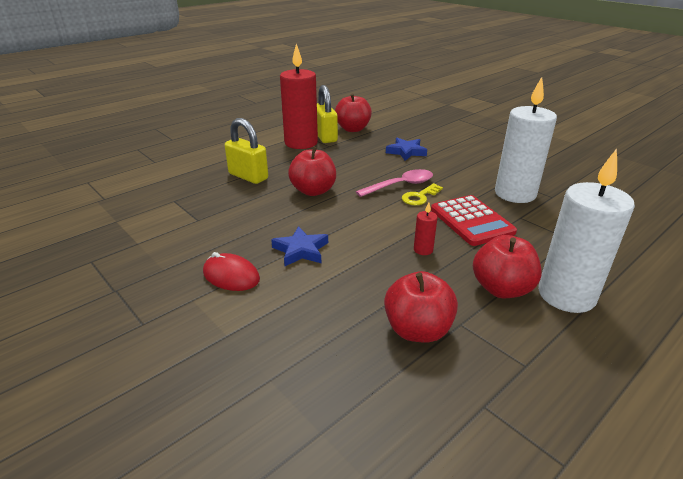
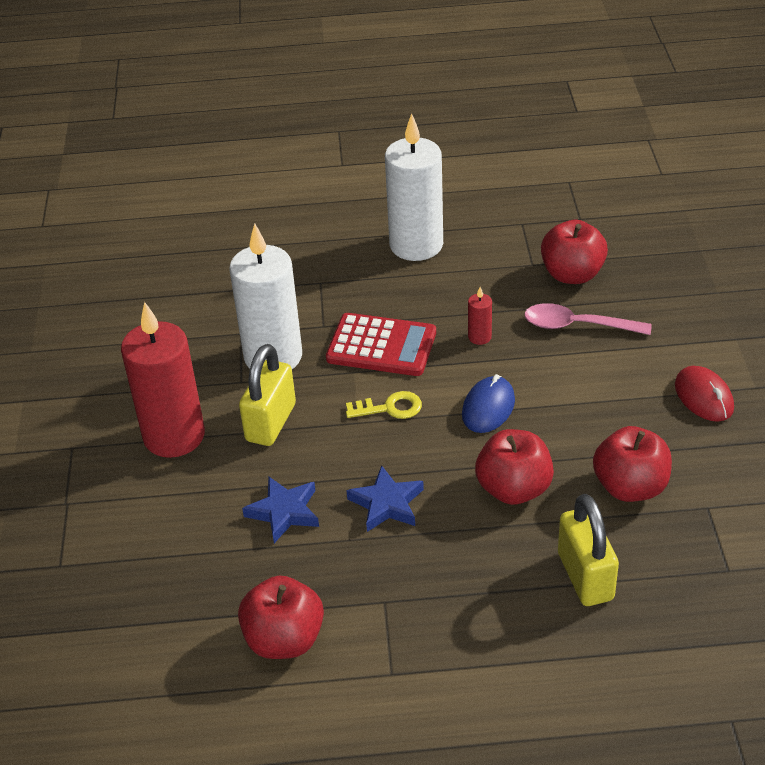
camera: 140 degrees left, 10 degrees up
(301, 143) = (423, 640): red candle -> red candle (174, 436)
(301, 250) = (608, 396): blue star -> blue star (387, 504)
(325, 137) = (361, 639): yellow padlock -> yellow padlock (271, 422)
(368, 216) = (488, 408): none -> blue mouse
(400, 185) = (387, 440): pink spoon -> pink spoon (577, 325)
(471, 221) = (381, 346): red calculator -> red calculator turned 90 degrees clockwise
(501, 289) = (460, 272): red apple -> red apple (630, 487)

